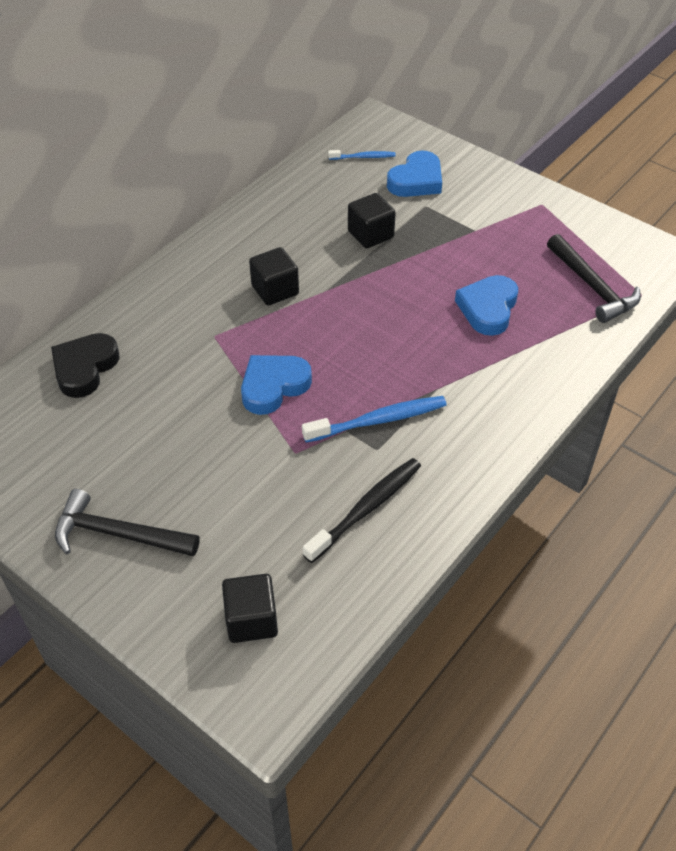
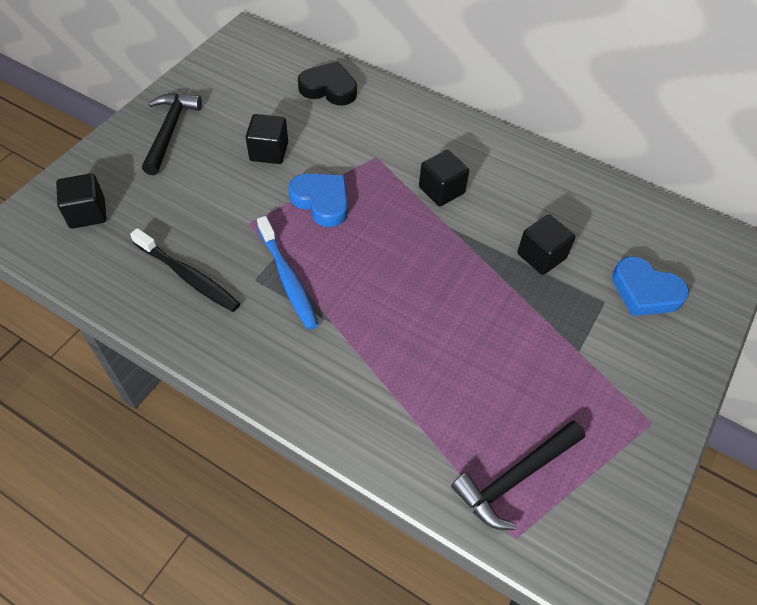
camera: 80 degrees right, 5 degrees up
(182, 430) = (269, 152): none -> black cube
(363, 157) = (665, 241): blue toothbrush -> none
(488, 308) = (454, 366): blue heart -> none

